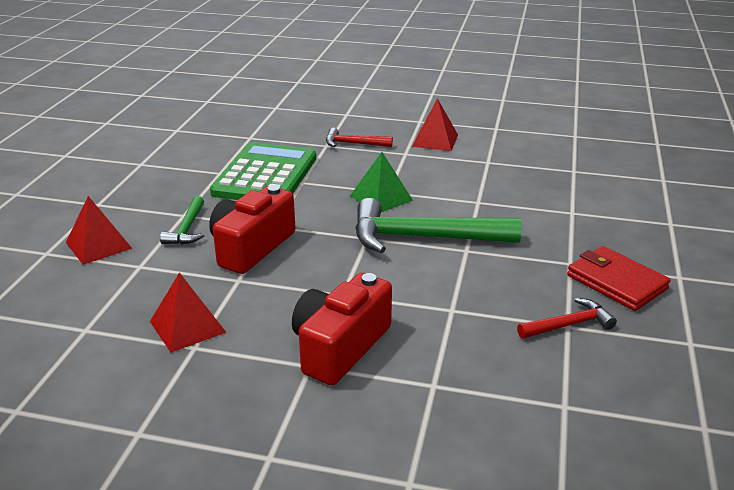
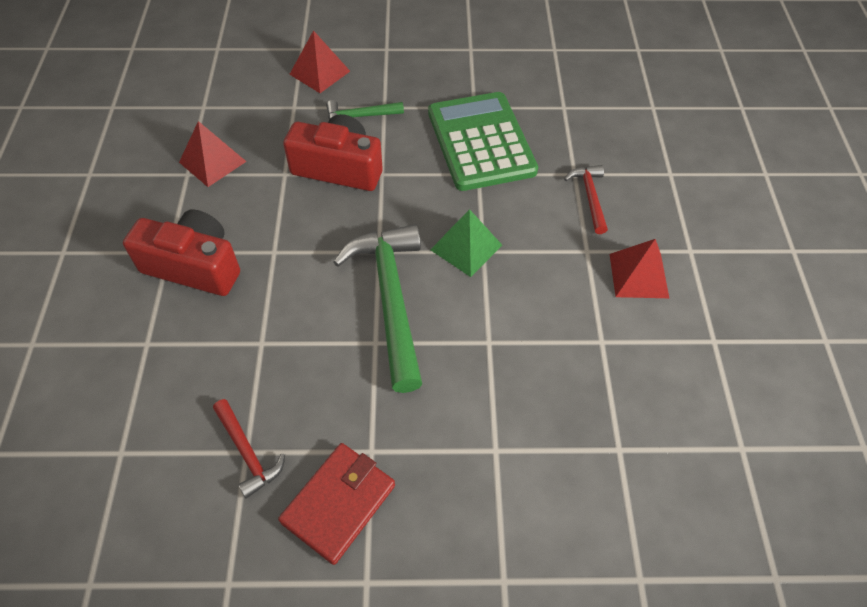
camera: 75 degrees right, 25 degrees up
(265, 175) = (481, 142): green calculator -> green calculator turned 105 degrees counterclockwise

